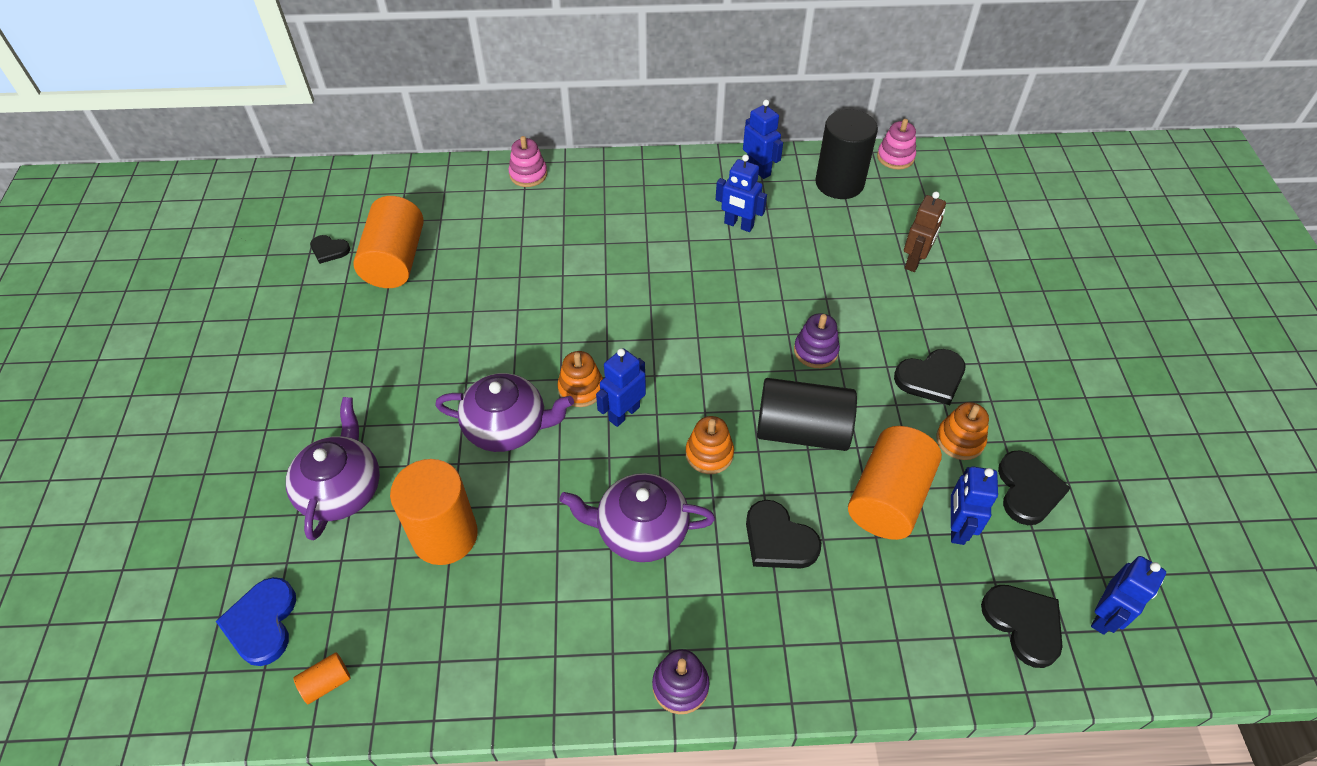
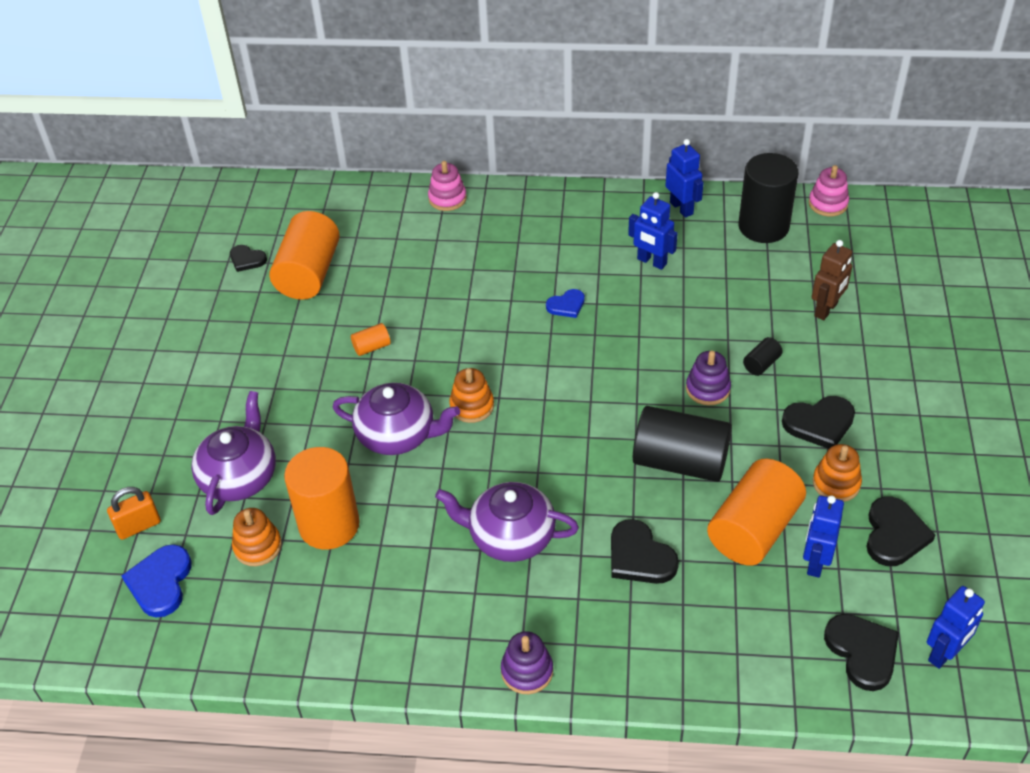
camera: 10 degrees right, 5 degrees down
(233, 557) = (138, 526): none -> orange padlock
(326, 683) = (212, 636): orange cylinder -> orange cylinder (371, 347)
(624, 413) = (510, 432): blue robot -> none
(662, 275) = (566, 305): none -> blue heart
(709, 454) = (586, 475): orange stacking toy -> orange stacking toy (257, 546)
(863, 321) = (761, 364): none -> black cylinder

